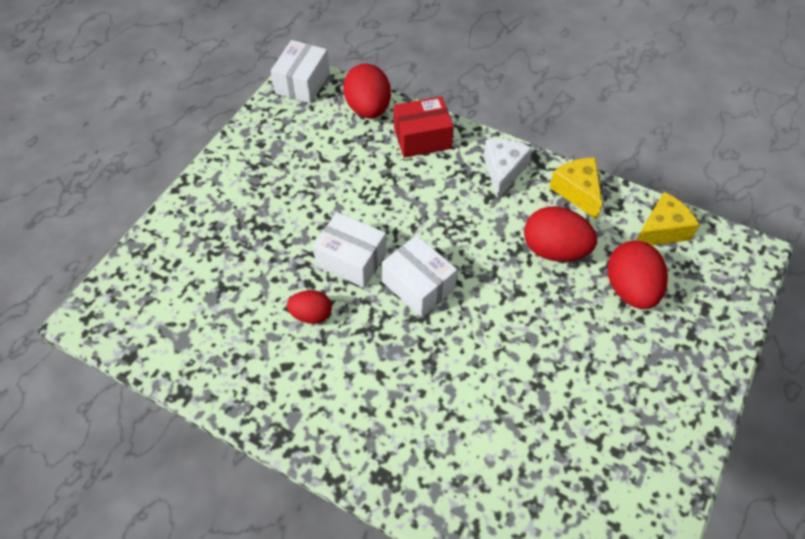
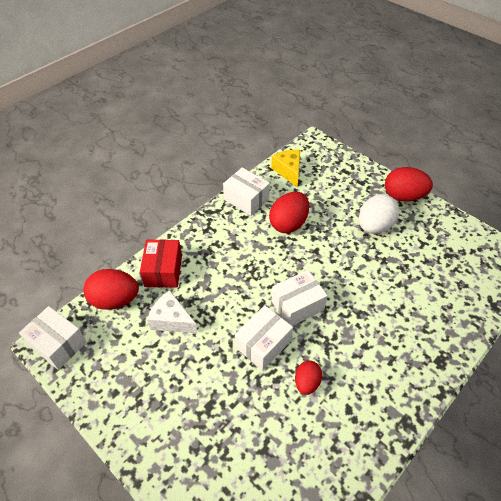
camera: 75 degrees left, 5 degrees down
(503, 171) = (215, 231): white cheese -> white cheese (172, 320)
(577, 191) = (246, 199): yellow cheese -> white box
(601, 364) = (374, 226): none -> white egg
(630, 289) = (326, 197): red egg -> red egg (403, 196)

